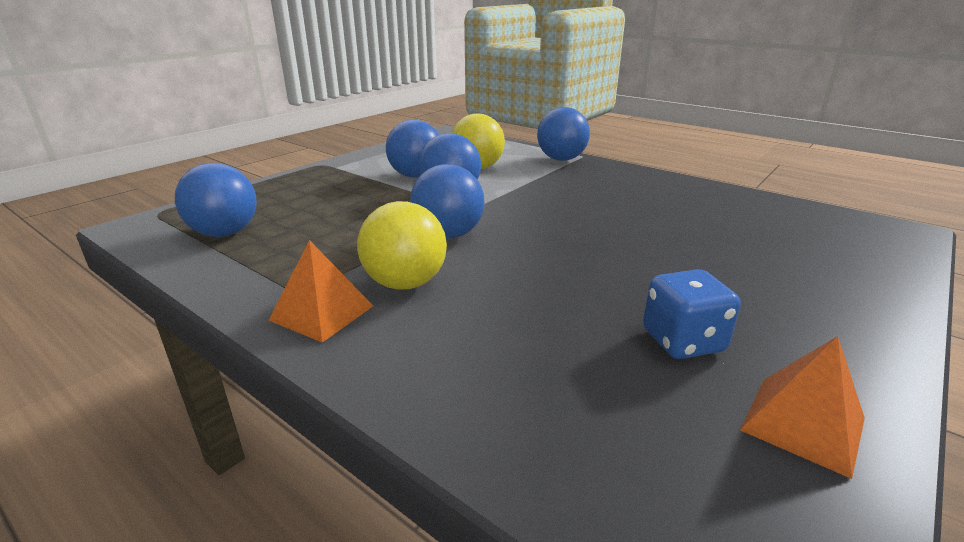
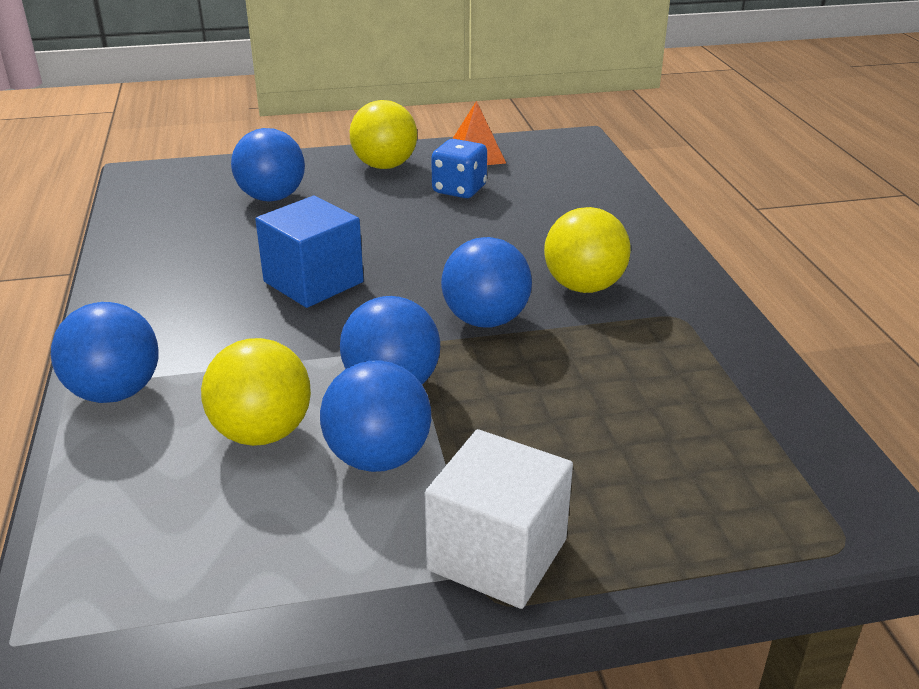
camera: 140 degrees left, 5 degrees up
(225, 233) = (738, 436): blue ball -> blue ball (272, 198)
(322, 313) = (670, 289): orange pyramid -> none
(330, 171) = (497, 554): none -> white cube
(592, 216) = (313, 282): none -> blue cube
(819, 336) = (384, 166): none -> yellow ball

